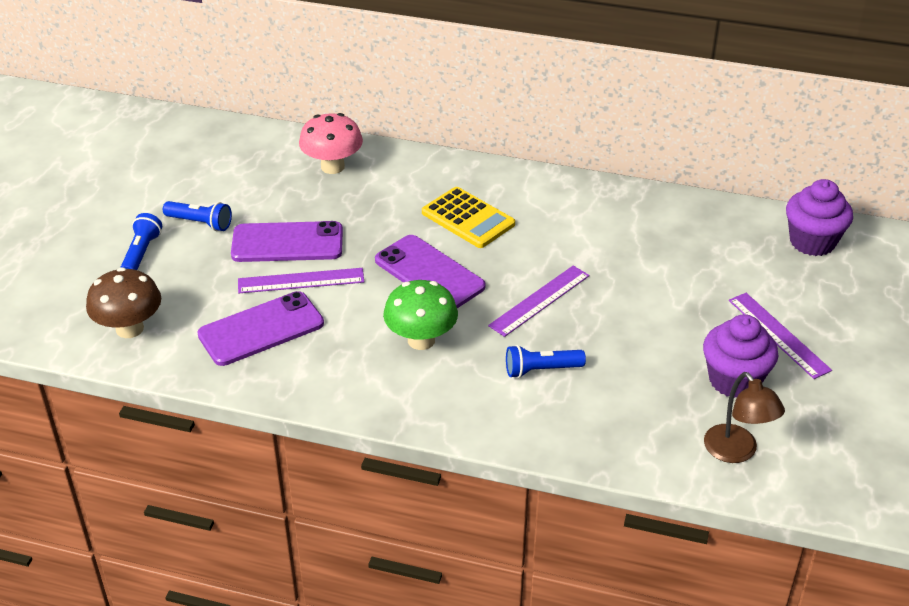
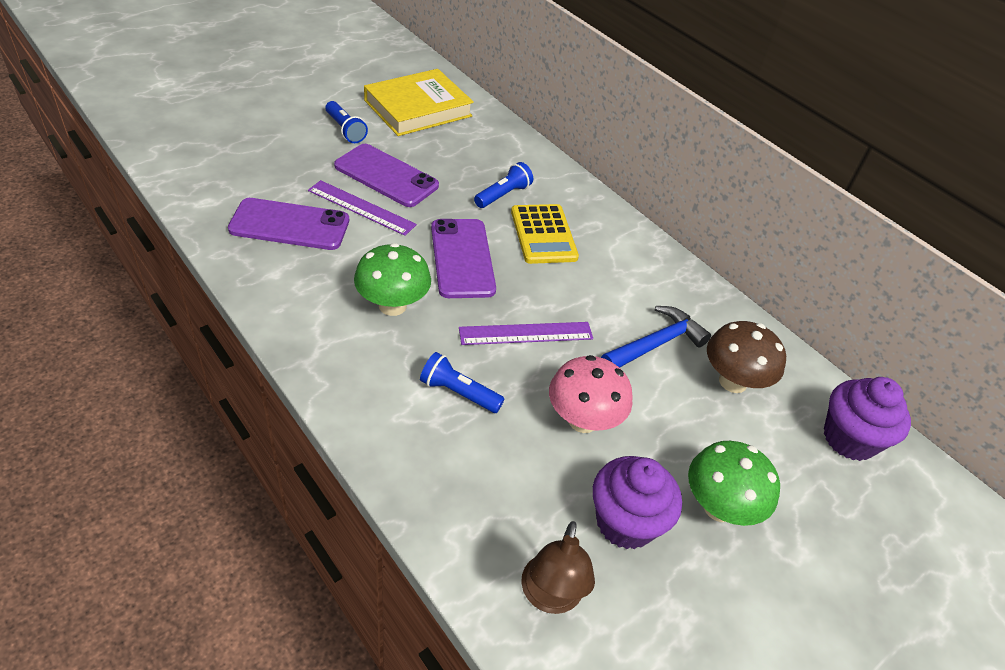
camera: 30 degrees right, 5 degrees up
(130, 328) = (208, 172): brown mushroom -> brown mushroom (732, 381)
(141, 253) = (282, 128): blue flashlight -> blue flashlight (503, 195)
(238, 168) = (418, 108): none -> yellow book
(332, 167) = (485, 142): pink mushroom -> pink mushroom (583, 420)
(633, 253) = (655, 344): none -> blue hammer
(778, 335) = (719, 507): purple ruler -> green mushroom

